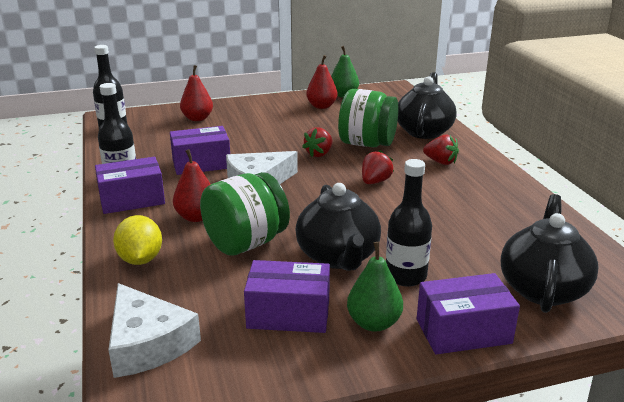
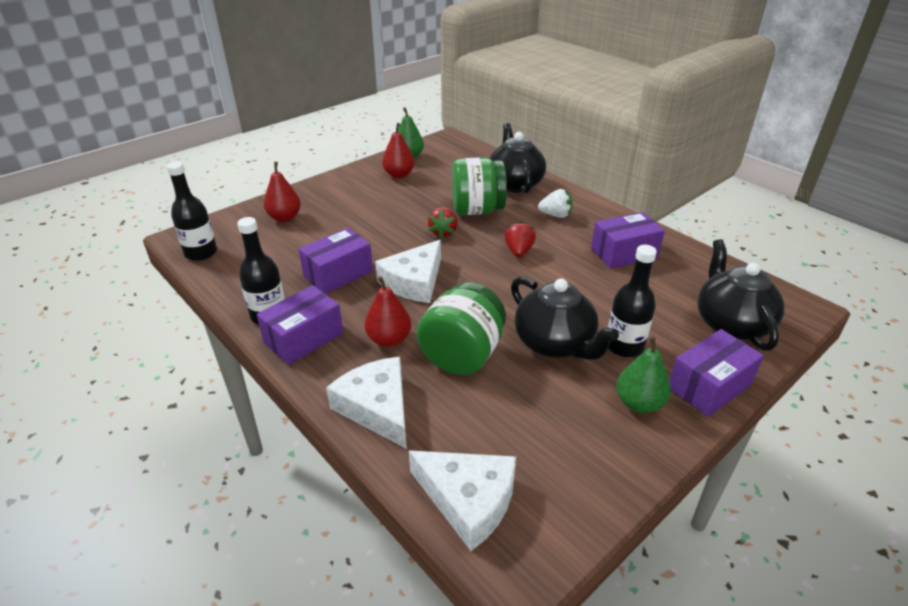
camera: 25 degrees left, 10 degrees up
(140, 259) = (377, 407): yellow lemon -> white cheese
(288, 314) = (564, 420): purple box -> purple box (624, 253)
(440, 162) = (555, 215): red strawberry -> white strawberry

